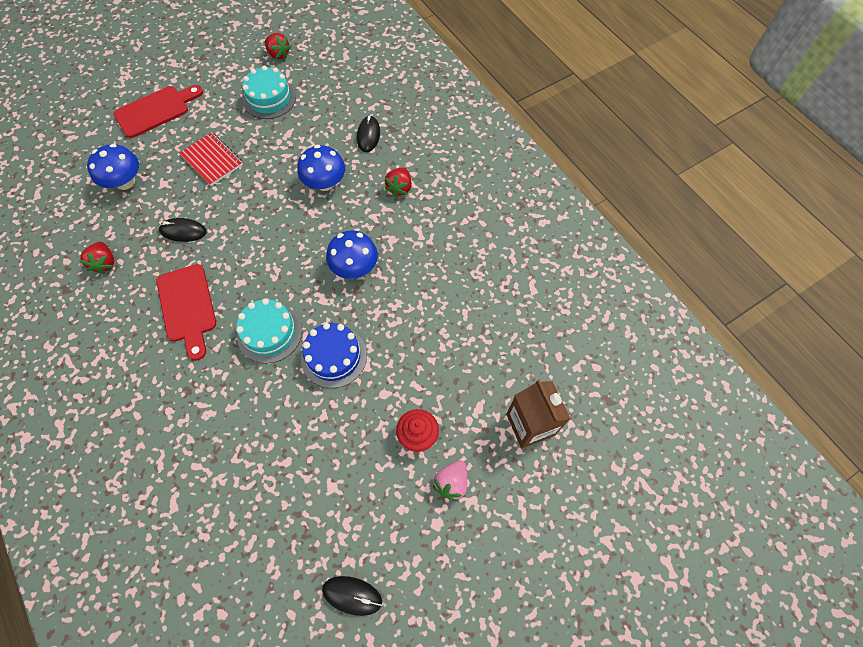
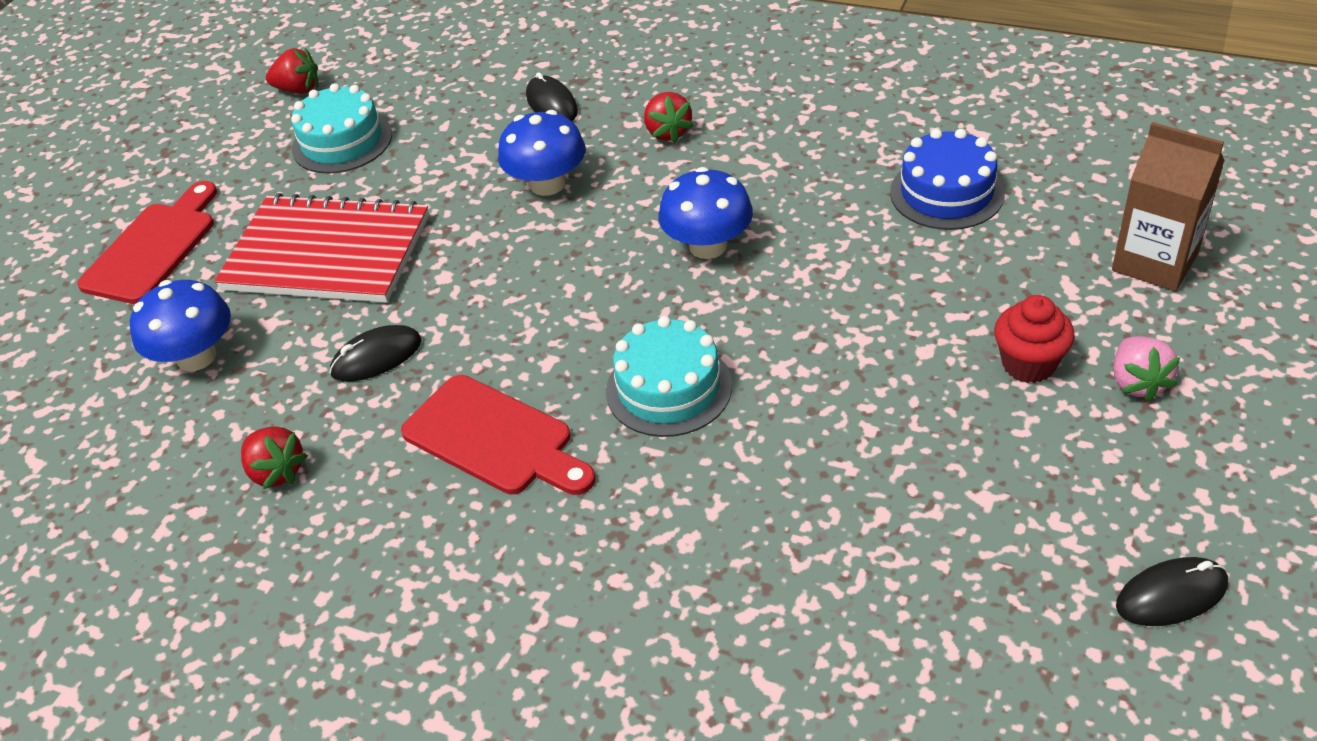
camera: 30 degrees left, 20 degrees down
(212, 160) = (327, 253): red notebook -> red notebook, size x1.70
(334, 356) = (801, 356): blue cake -> blue cake (946, 193)

